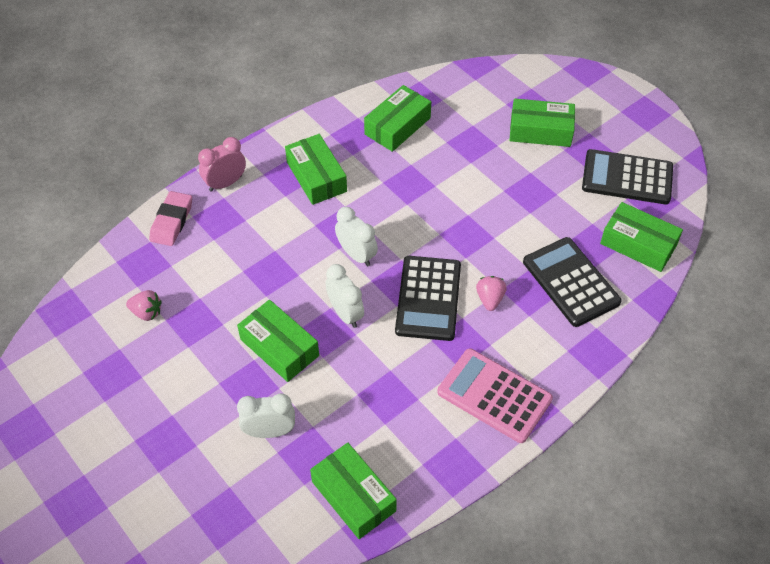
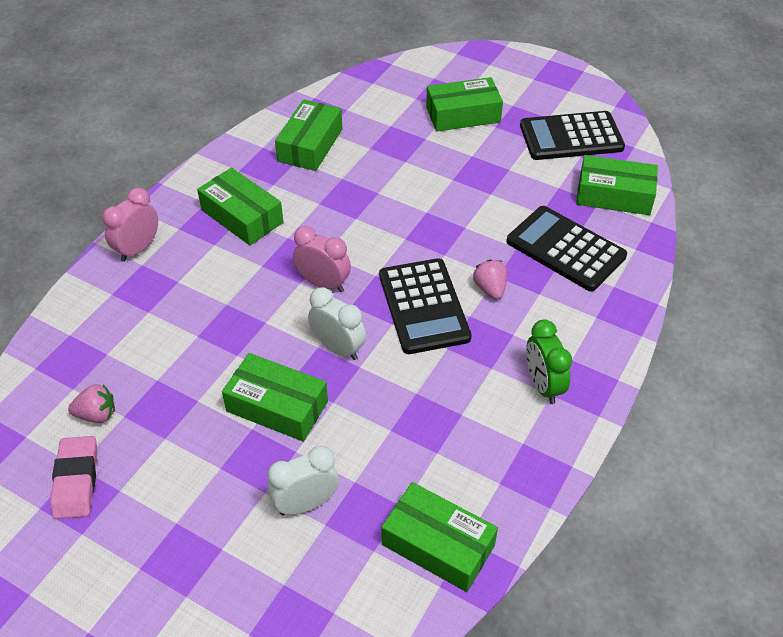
camera: 20 degrees left, 5 degrees down
(172, 221) = (88, 306): pink eraser -> pink eraser (76, 480)
(357, 255) = (323, 283): white clock -> pink clock
(494, 396) = (543, 385): pink calculator -> green clock

